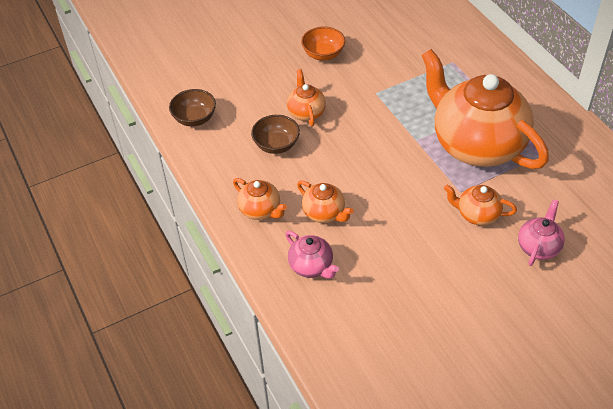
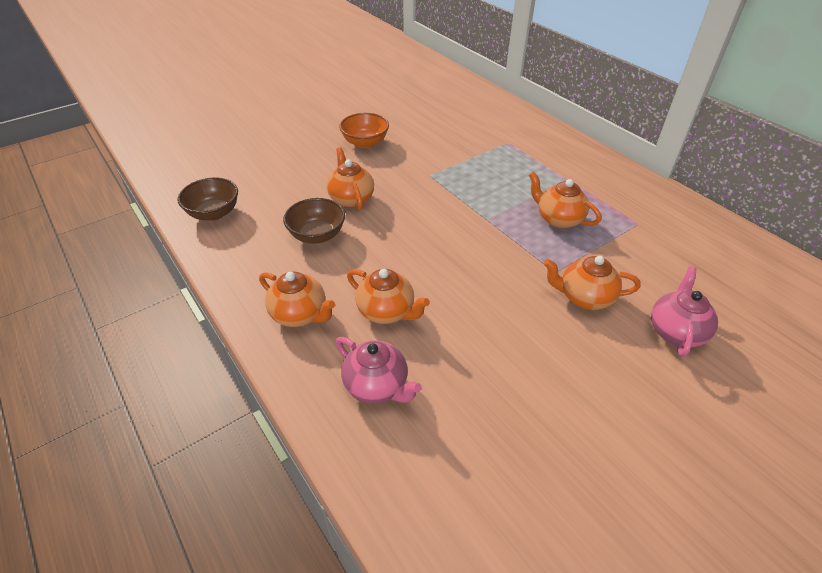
camera: 10 degrees left, 5 degrees down
(476, 144) = (558, 219): orange teapot -> orange teapot, size x0.43

